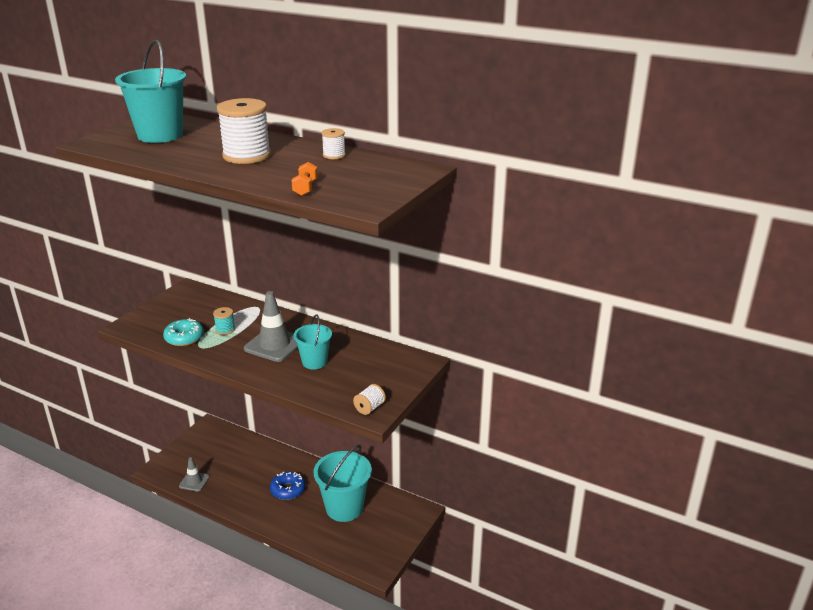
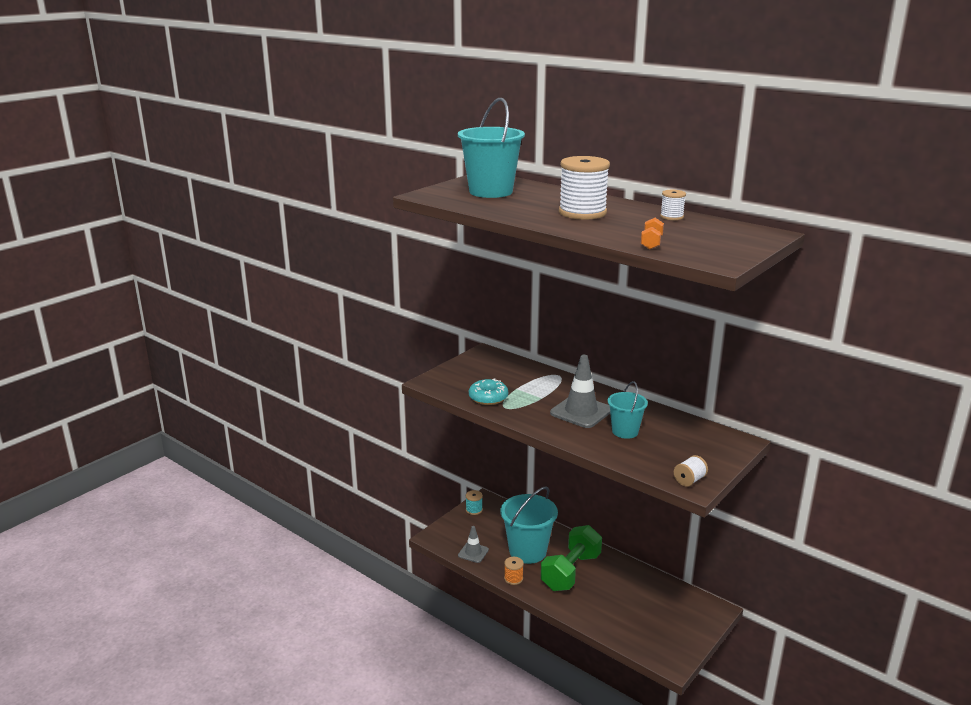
camera: 10 degrees right, 5 degrees down
(225, 330) = (528, 393): turquoise spool -> turquoise spool (474, 510)
(232, 503) = (513, 578): none -> orange spool
(288, 490) = (571, 572): blue donut -> green dumbbell
(344, 508) = (632, 597): turquoise bucket -> turquoise bucket (527, 551)

